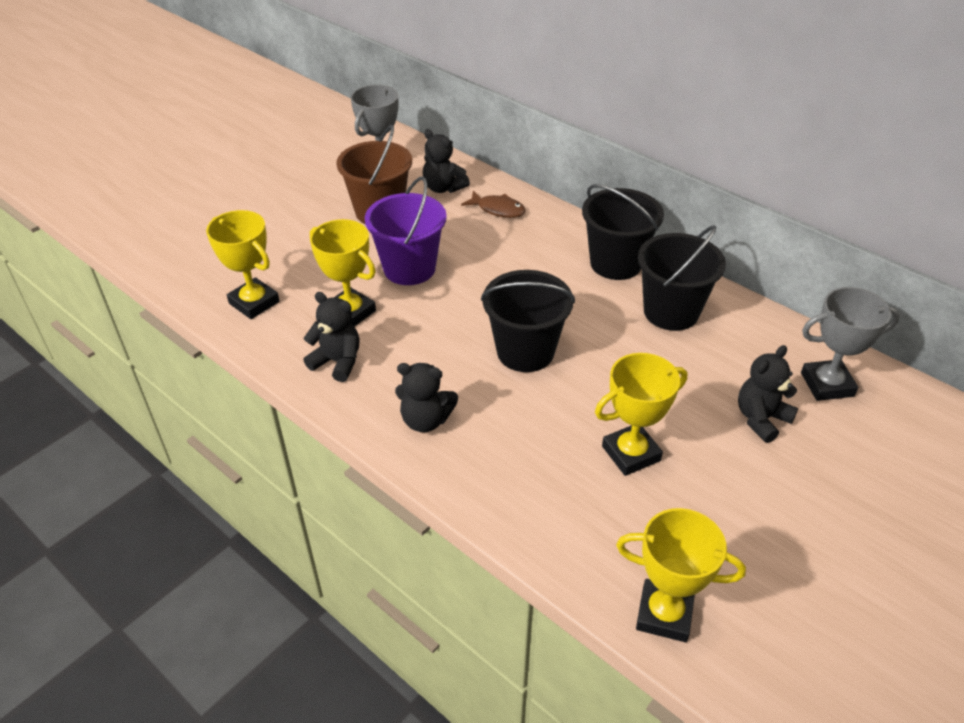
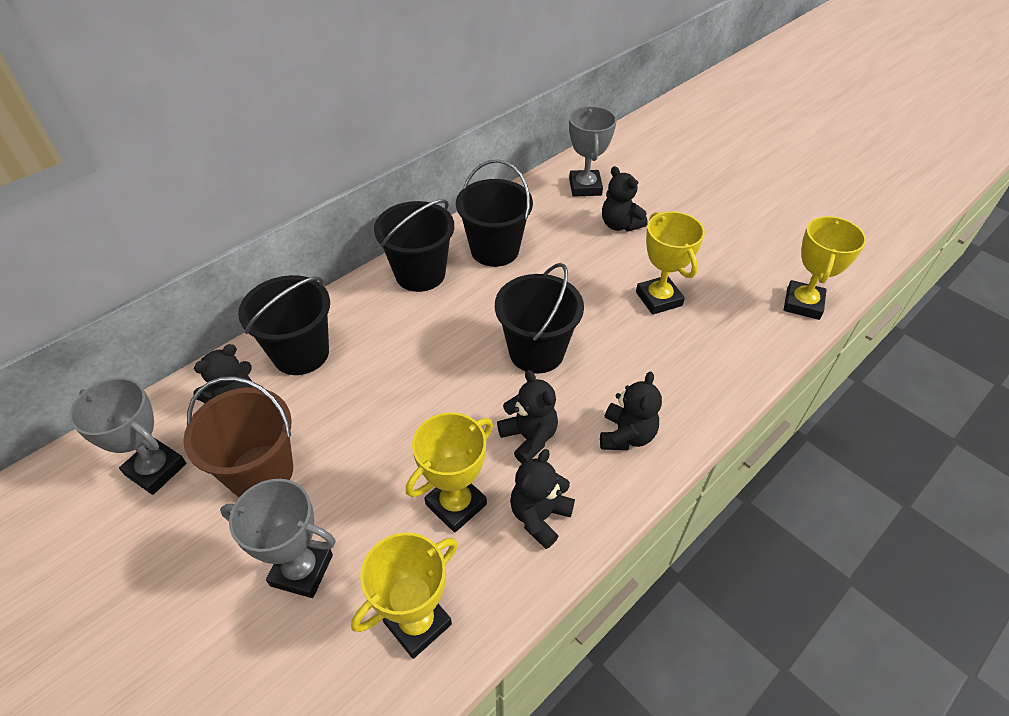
camera: 85 degrees left, 5 degrees up
(299, 244) = (302, 570): none -> grey trophy
(409, 268) = (387, 442): purple bucket -> none
(419, 351) = (529, 438): none -> black teddy bear
(498, 209) = (301, 353): brown fish -> black bucket

